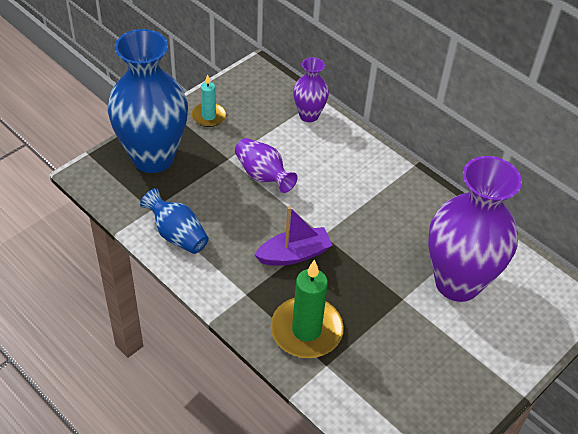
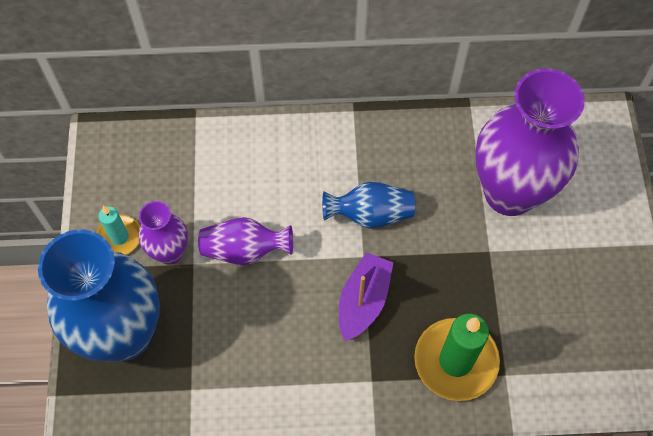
camera: 45 degrees left, 15 degrees up
(177, 234) = (246, 389): blue vase -> blue vase (370, 214)
(309, 115) = (208, 146): purple vase -> purple vase (170, 252)

